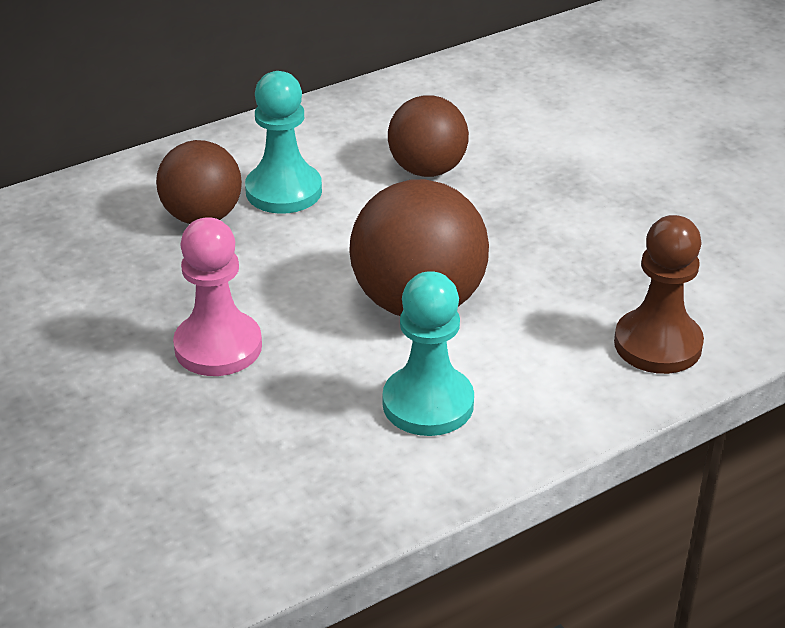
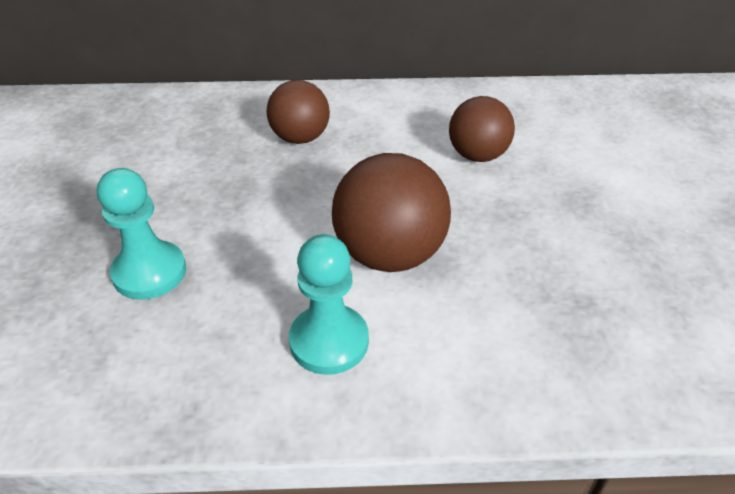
camera: 30 degrees right, 5 degrees up
(218, 347) = (228, 232): pink pawn -> none
(284, 191) = (366, 138): turquoise pawn -> turquoise pawn (149, 272)
(657, 344) = (557, 372): brown pawn -> none

